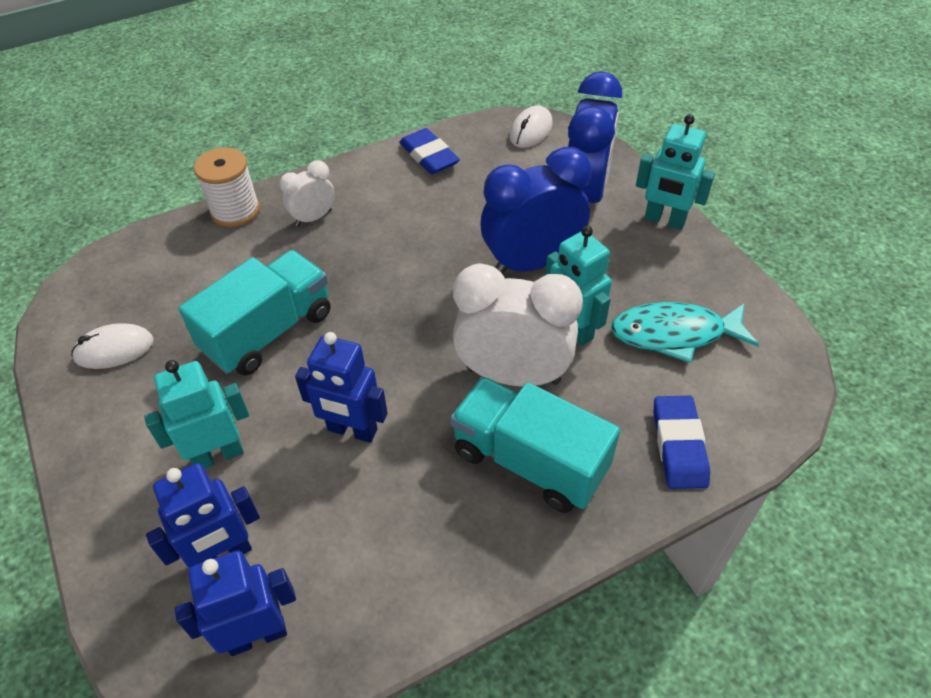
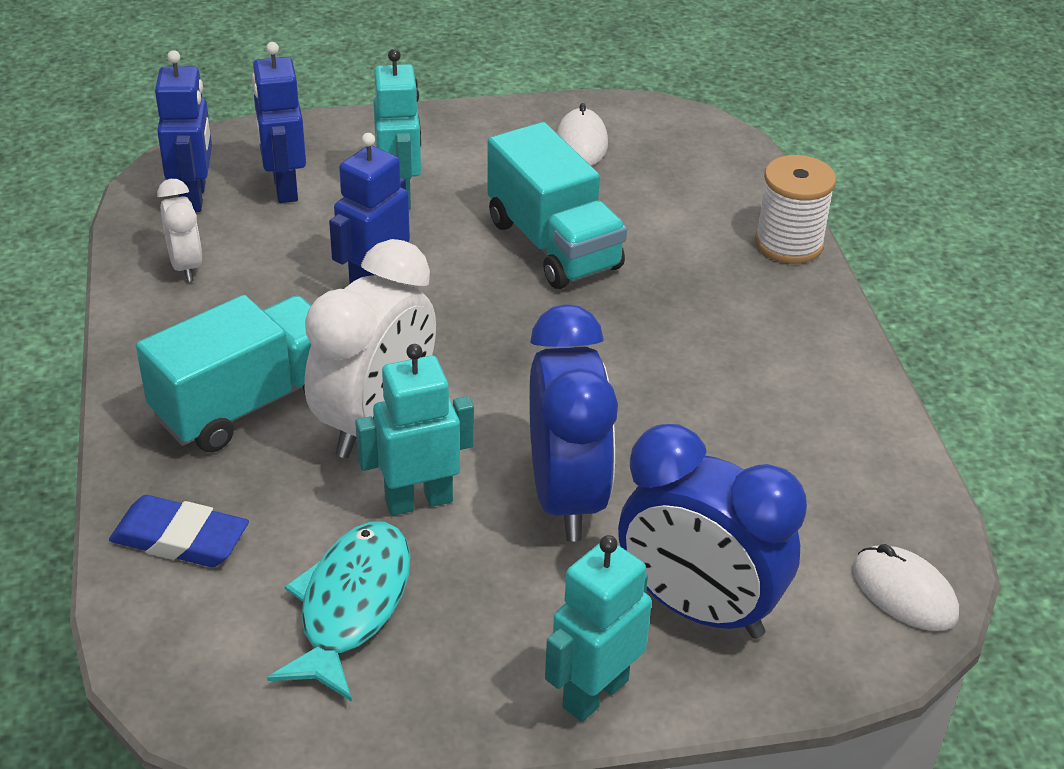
camera: 105 degrees right, 10 degrees down
(313, 218) = (749, 307): white clock -> white clock (186, 266)
(429, 156) = (862, 447): blue eraser -> none

